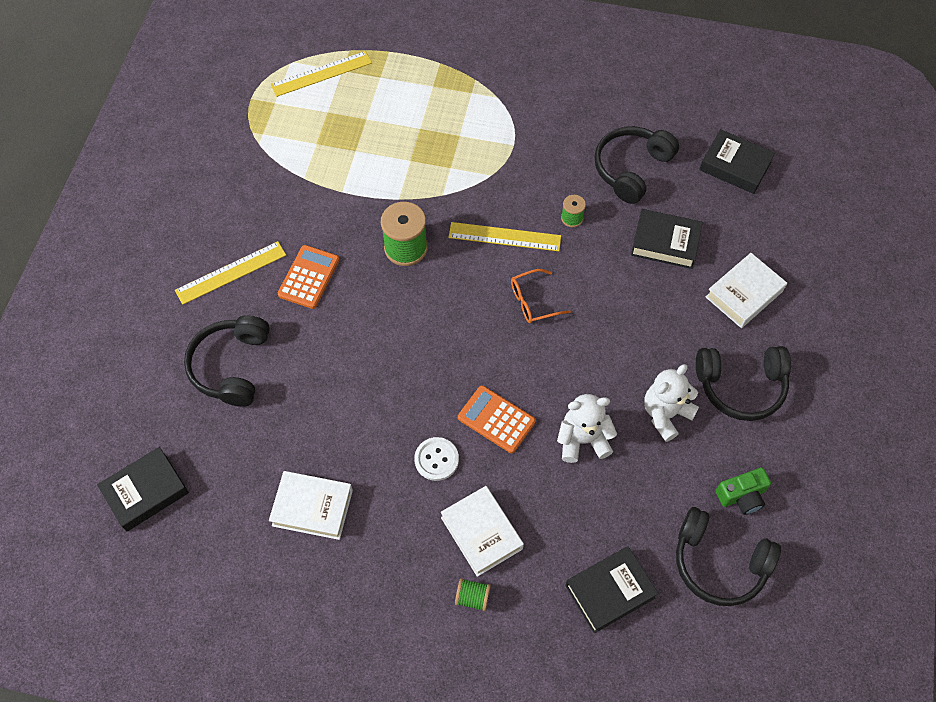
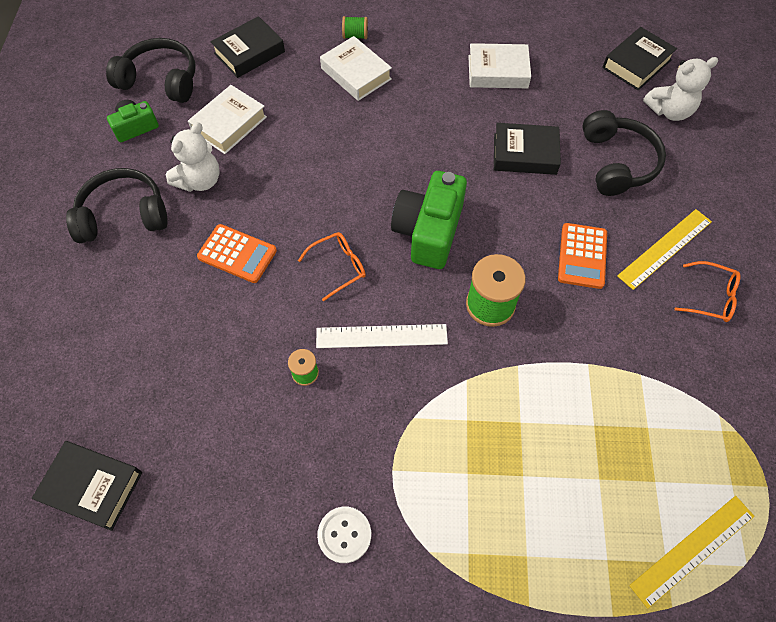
camera: 170 degrees right, 0 degrees up
(214, 225) = (711, 297): none -> orange glasses
(436, 459) = (405, 117): white button -> white button (344, 535)
(442, 322) = (428, 231): none -> green camera
(496, 419) = (358, 154): orange calculator -> orange calculator (237, 254)
(504, 237) = (381, 336): yellow ruler -> white ruler
(582, 440) = (277, 149): white teddy bear -> white teddy bear (669, 111)
(631, 169) = (233, 458): black headphones -> none
(665, 242) = (192, 359): black book -> black book (525, 154)
(744, 294) = (106, 310): white book -> white book (229, 124)

